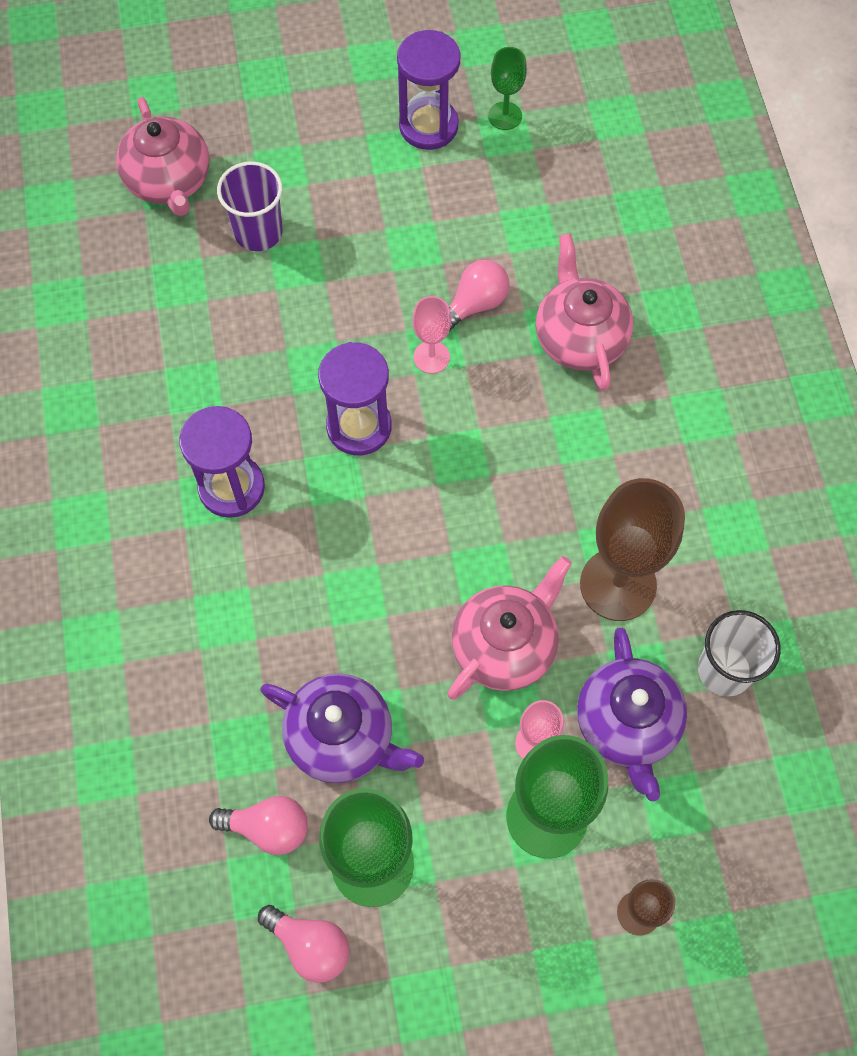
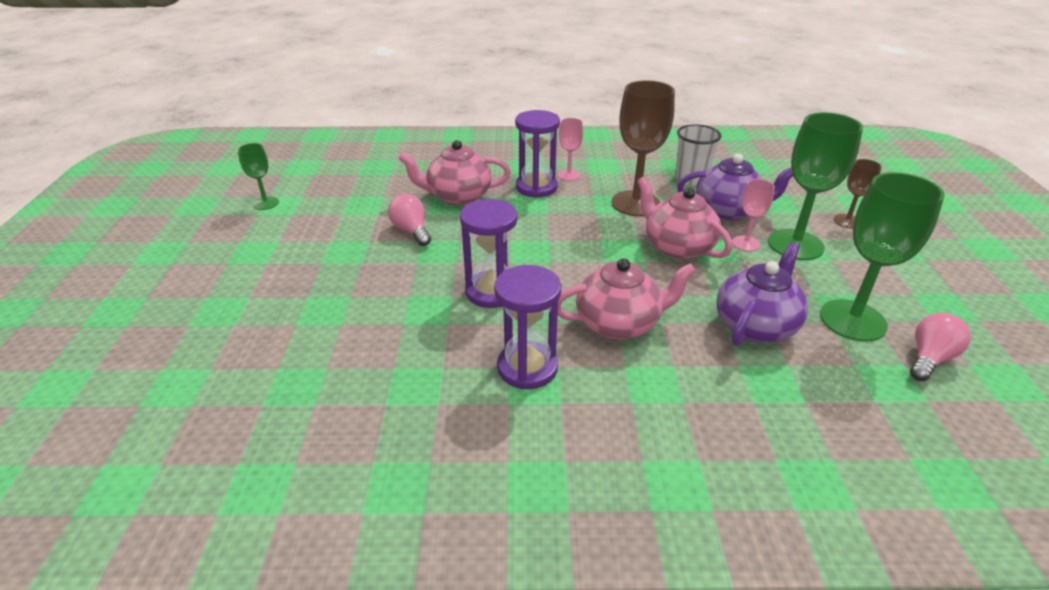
camera: 80 degrees left, 30 degrees down
(169, 182) = (174, 383): pink teapot -> pink teapot (619, 323)
(258, 232) = (276, 329): purple cup -> none
(268, 828) = (841, 373): pink light bulb -> none
(428, 126) = (245, 234): purple hourglass -> purple hourglass (536, 187)
(431, 357) = (445, 253): pink goblet -> pink goblet (569, 175)

